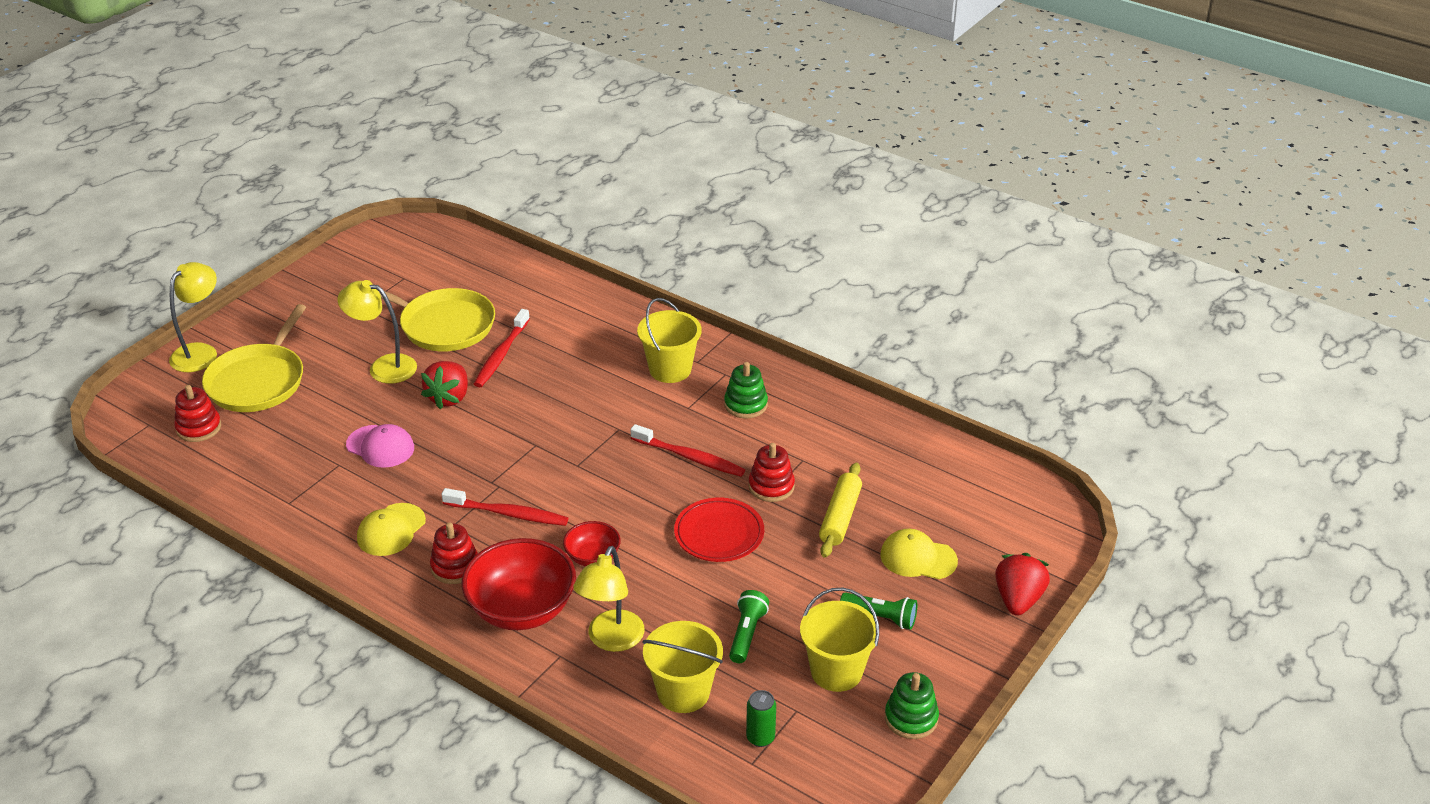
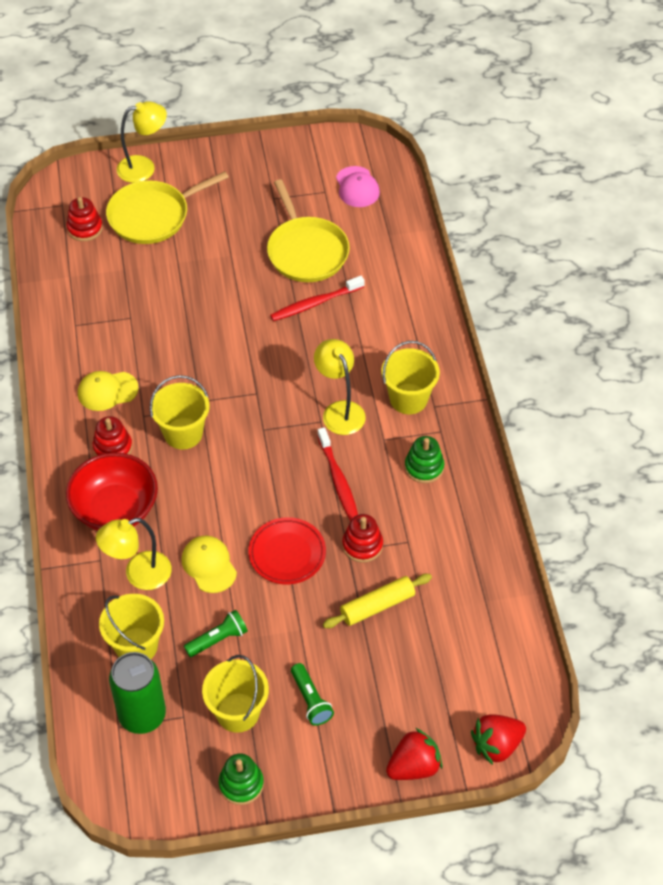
camera: 45 degrees right, 15 degrees up
(380, 446) = (167, 322): pink cap -> pink cap (357, 187)
(383, 367) = (234, 259): yellow lamp -> yellow lamp (339, 411)
(449, 398) = (246, 314): red strawberry -> red strawberry (496, 745)
(508, 514) = (183, 433): red toothbrush -> yellow bucket
(592, 557) = (195, 506): red bowl -> none
(760, 737) = (142, 715): green can -> green can, size x2.05
(918, 558) = (388, 679): yellow cap -> yellow cap (209, 565)

